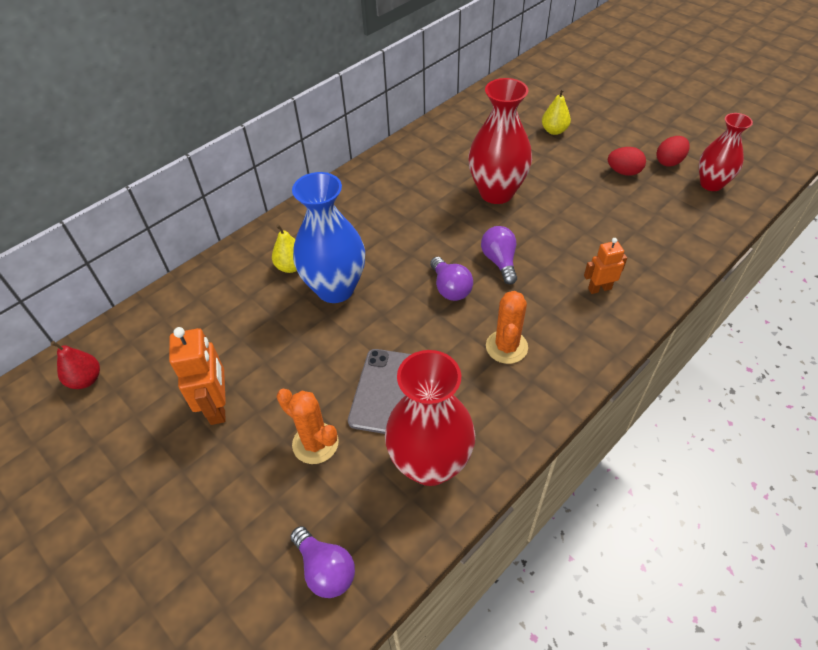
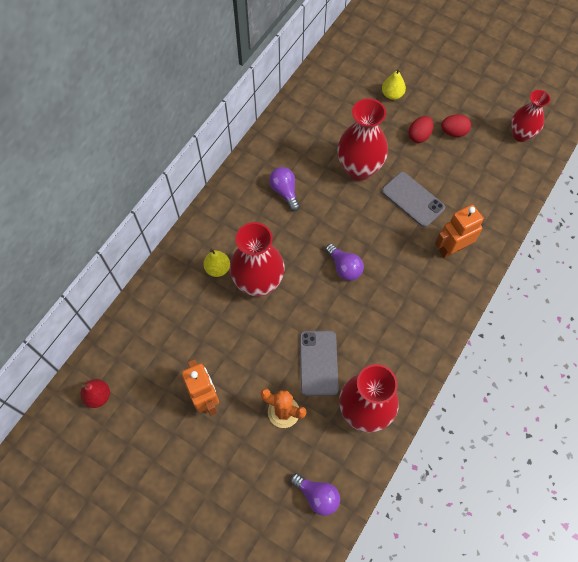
camera: 15 degrees left, 15 degrees up
(335, 288) = (258, 283): blue vase -> red vase
(499, 261) = (375, 236): purple light bulb -> purple light bulb (284, 191)
(506, 347) = (395, 311): orange cactus -> none
(557, 230) = (413, 199): none -> grey phone
(599, 288) = (452, 249): orange robot -> orange robot, size x1.61
(669, 162) = (487, 116): red egg -> red egg (419, 136)

